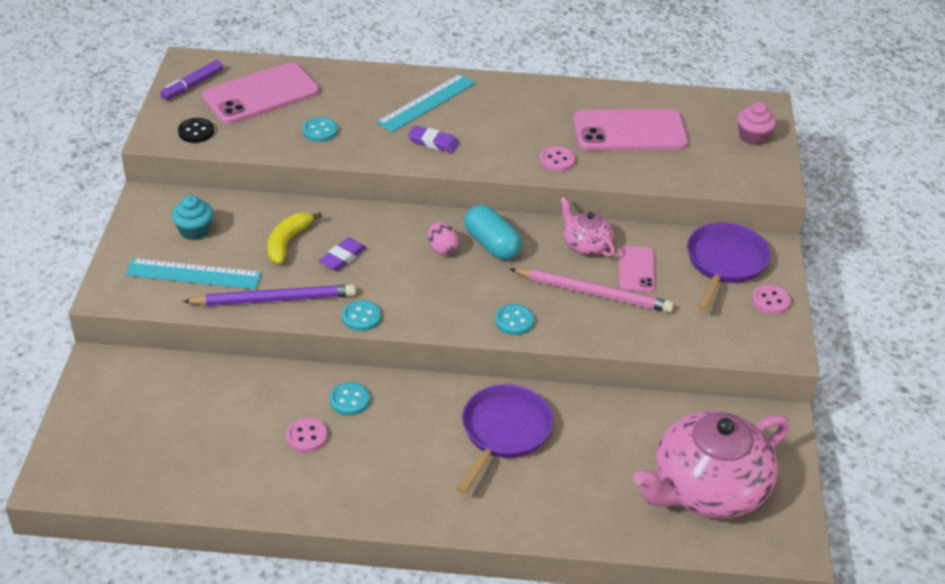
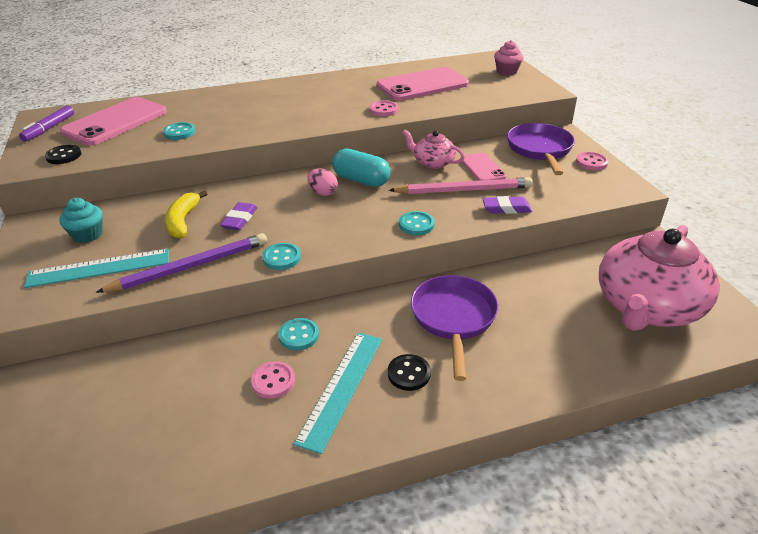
camera: 20 degrees left, 5 degrees down
(426, 102) = (259, 100): turquoise ruler -> turquoise ruler (341, 388)
(427, 471) = (409, 373): none -> black button
(433, 142) = (280, 120): purple eraser -> purple eraser (506, 208)

